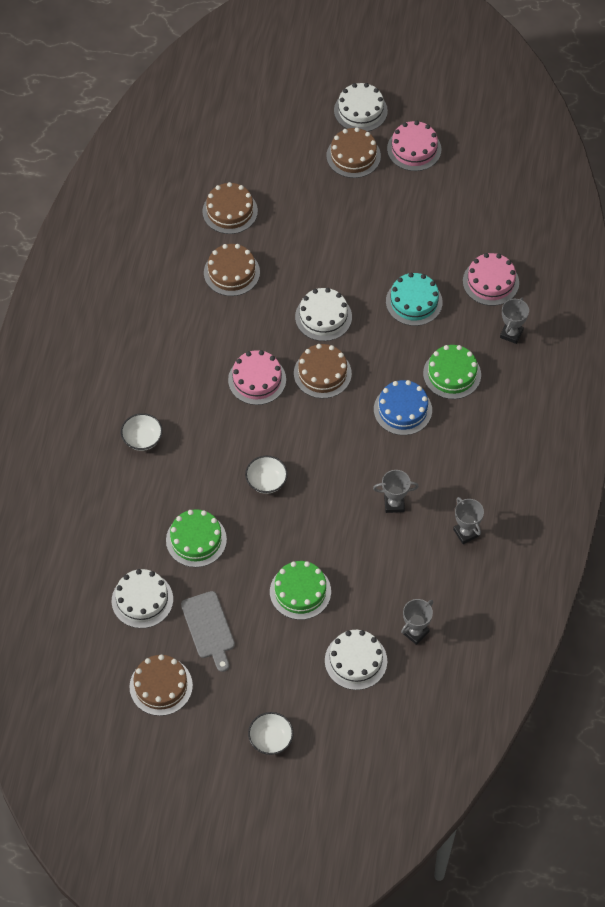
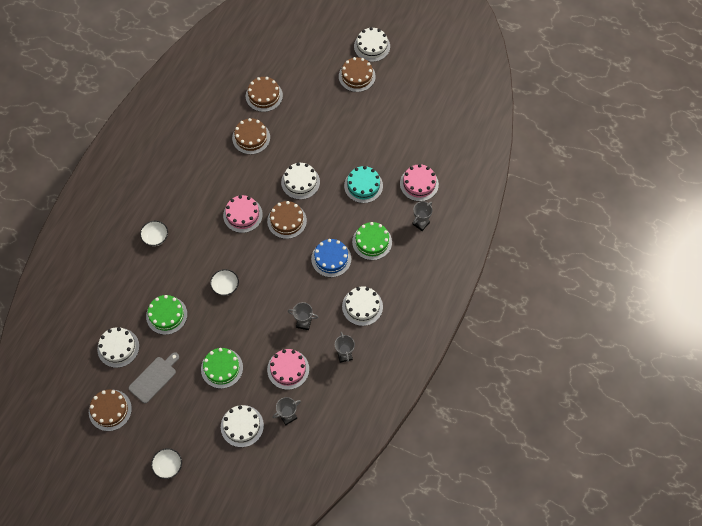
camera: 15 degrees right, 5 degrees up
(208, 628) = (154, 378): grey cutting board -> grey cutting board turned 135 degrees counterclockwise
(414, 149) = (398, 80): pink cake -> pink cake (288, 369)
(468, 463) = (362, 306): none -> white cake

